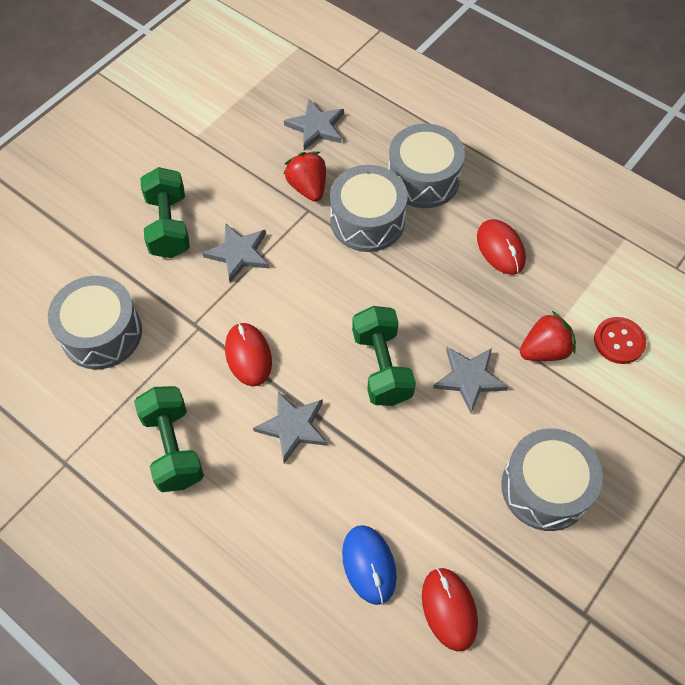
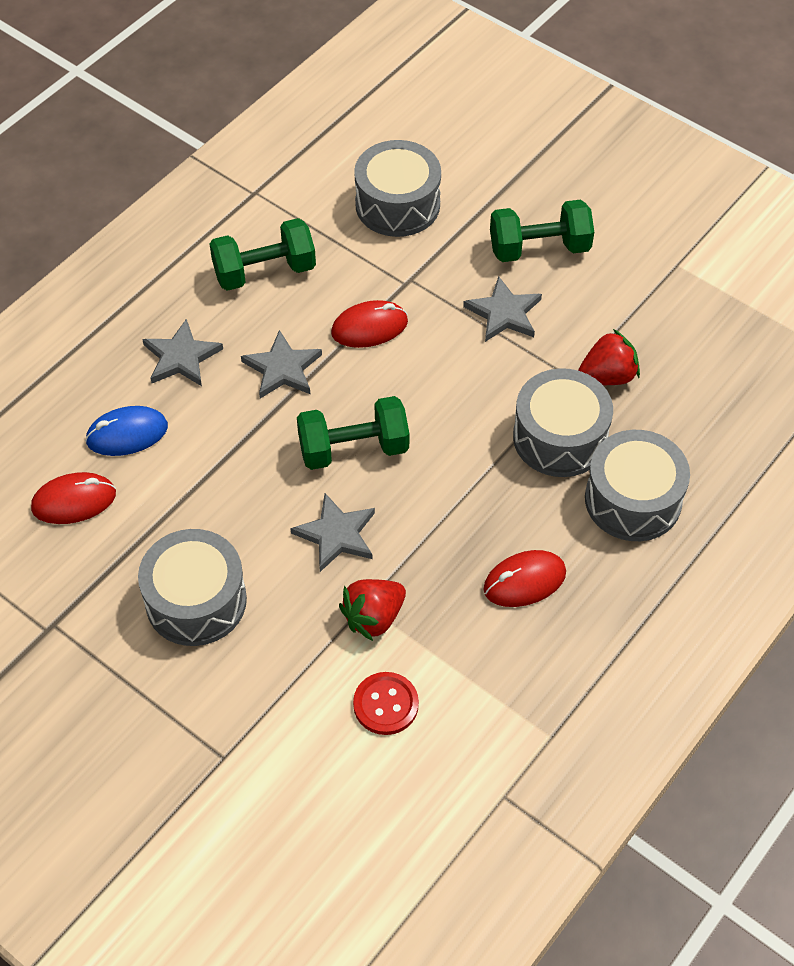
camera: 90 degrees right, 5 degrees down
(316, 127) = (708, 384): grey star -> grey star (181, 357)
(544, 350) = (373, 617): red strawberry -> red strawberry turned 75 degrees clockwise

